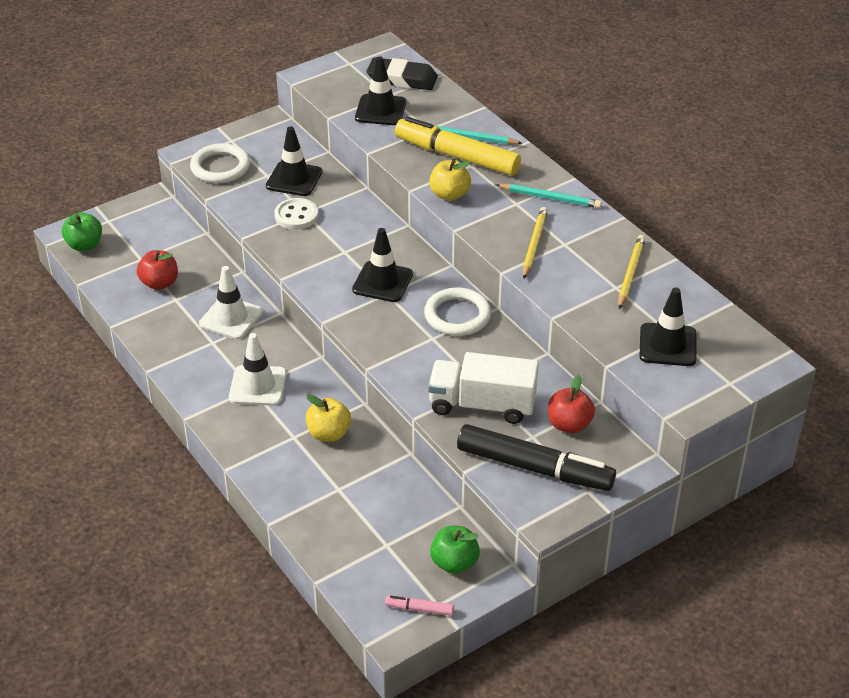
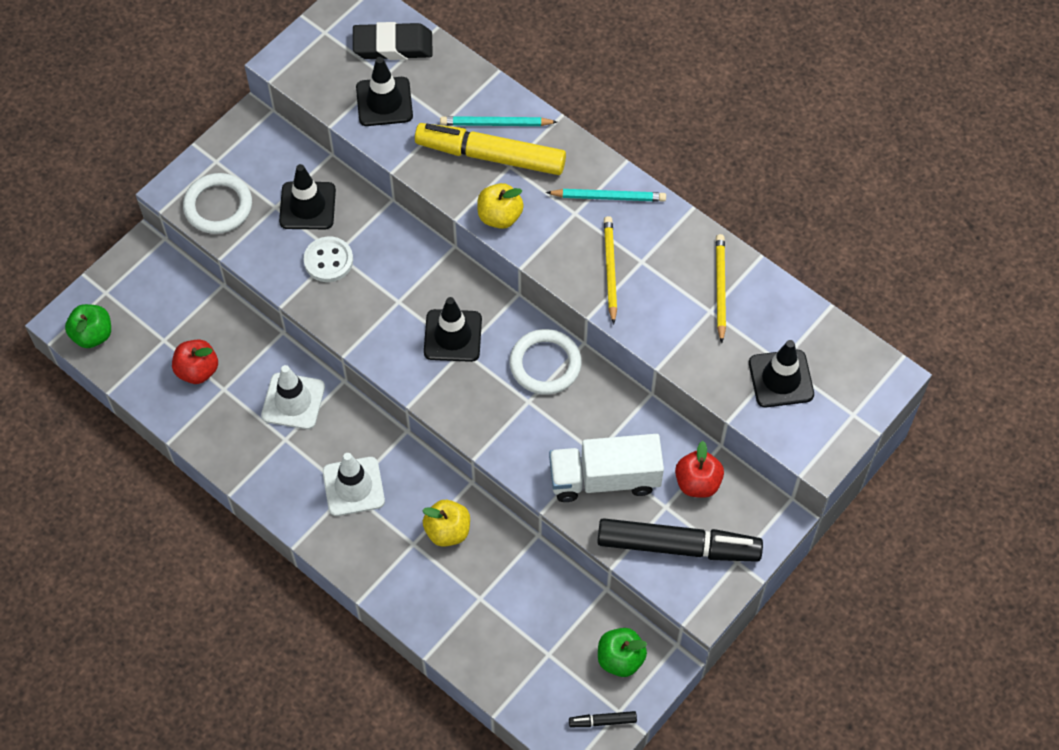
camera: 15 degrees left, 20 degrees up
(419, 609) = (602, 721): pink marker -> black marker

